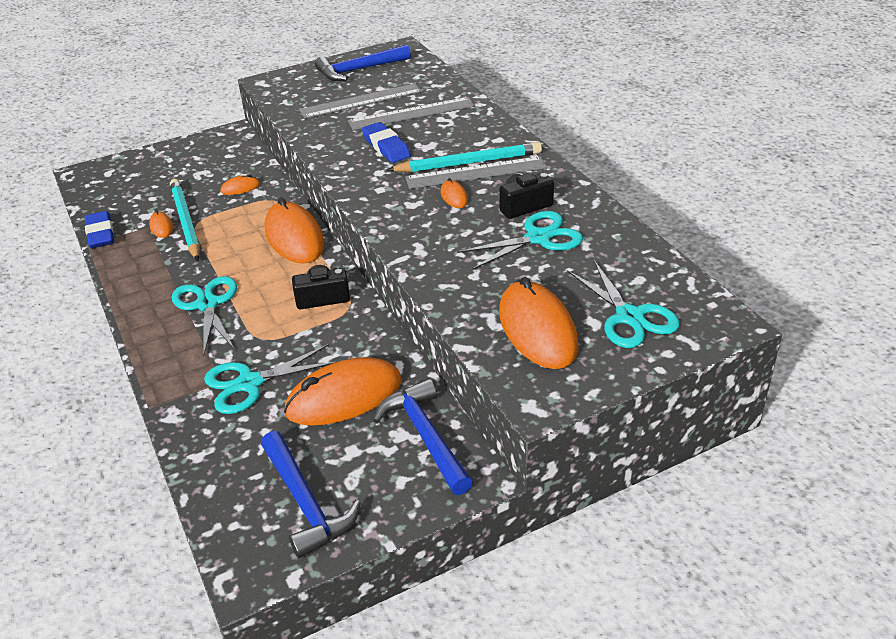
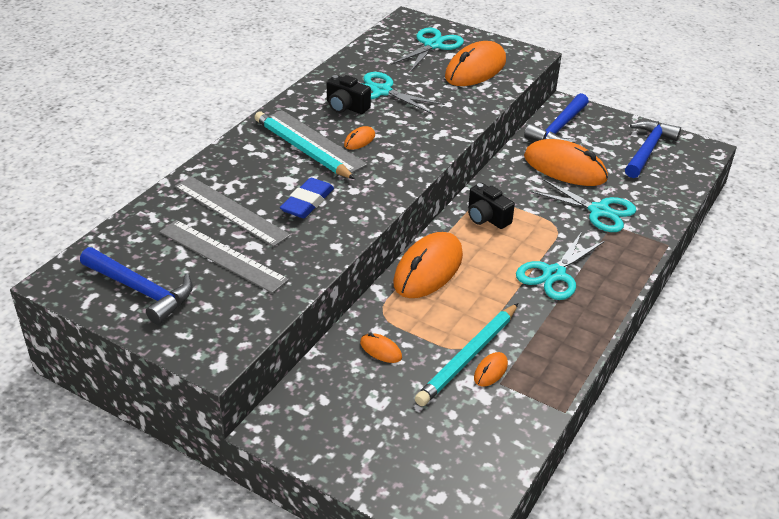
camera: 125 degrees left, 0 degrees up
(100, 234) = (542, 413): blue eraser -> none

